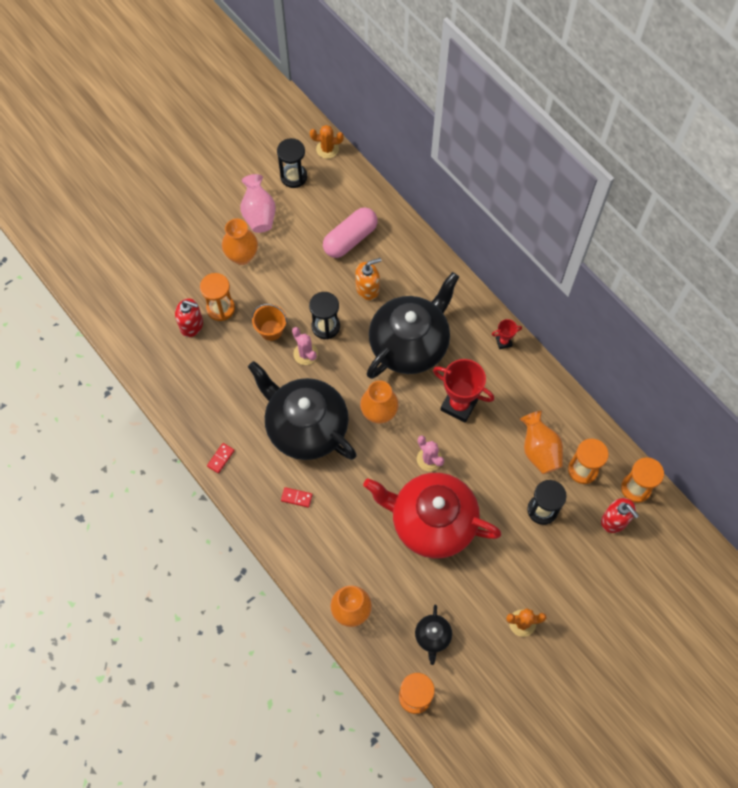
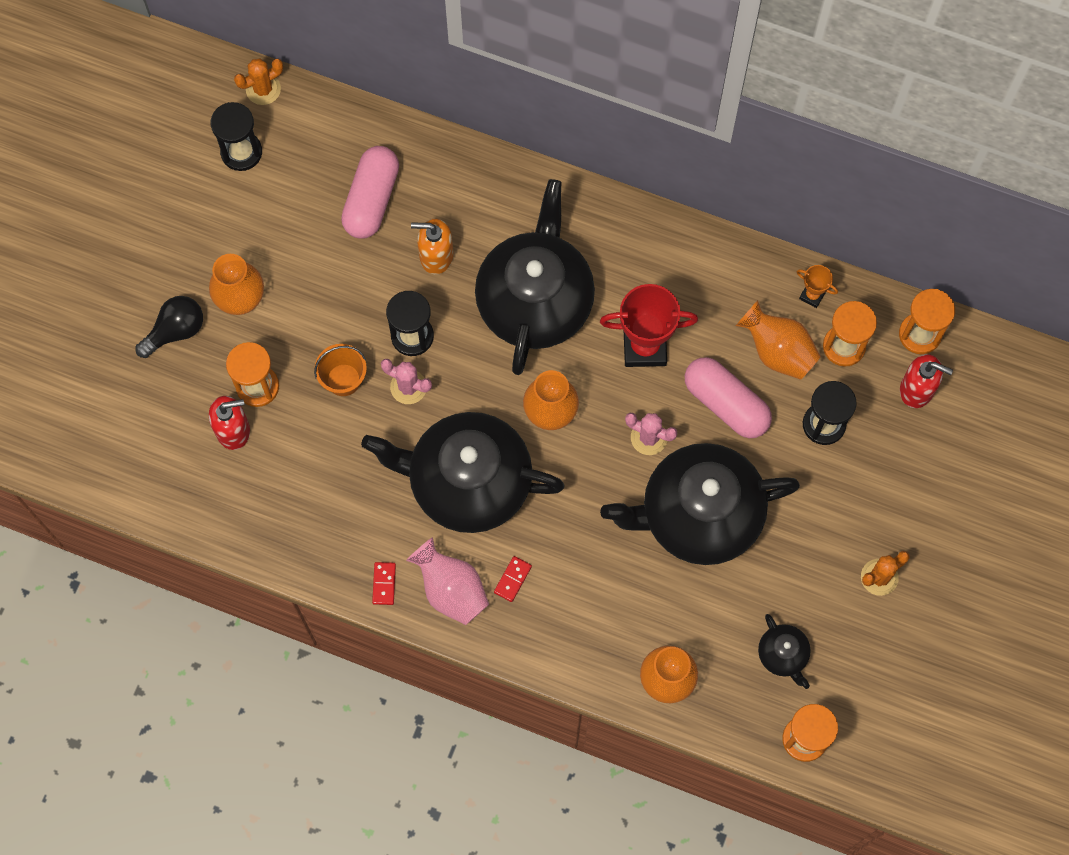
camera: 30 degrees left, 5 degrees up
(195, 254) = (175, 331): none -> black light bulb
(259, 214) = (227, 230): pink vase -> pink vase (451, 590)
(296, 497) = (512, 579): red domino -> red domino turned 45 degrees counterclockwise
(367, 289) = (436, 256): orange soap dispenser -> orange soap dispenser turned 120 degrees counterclockwise
(432, 522) = (699, 515): red teapot -> black teapot
(488, 464) = (726, 404): none -> pink capsule
(503, 342) = (652, 233): red trophy -> none
(581, 429) = (812, 295): none -> orange trophy

